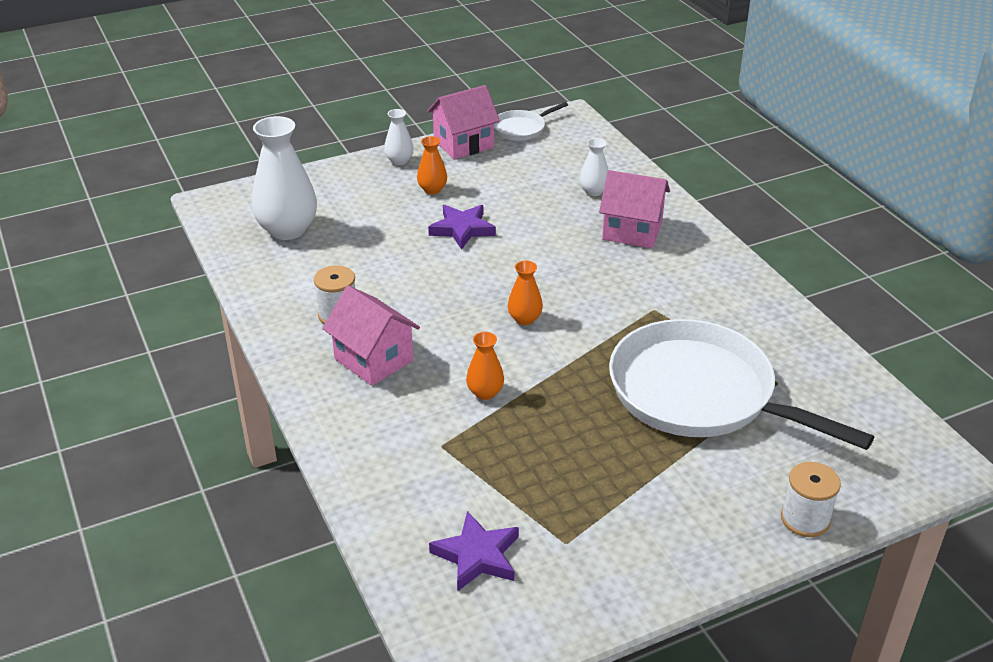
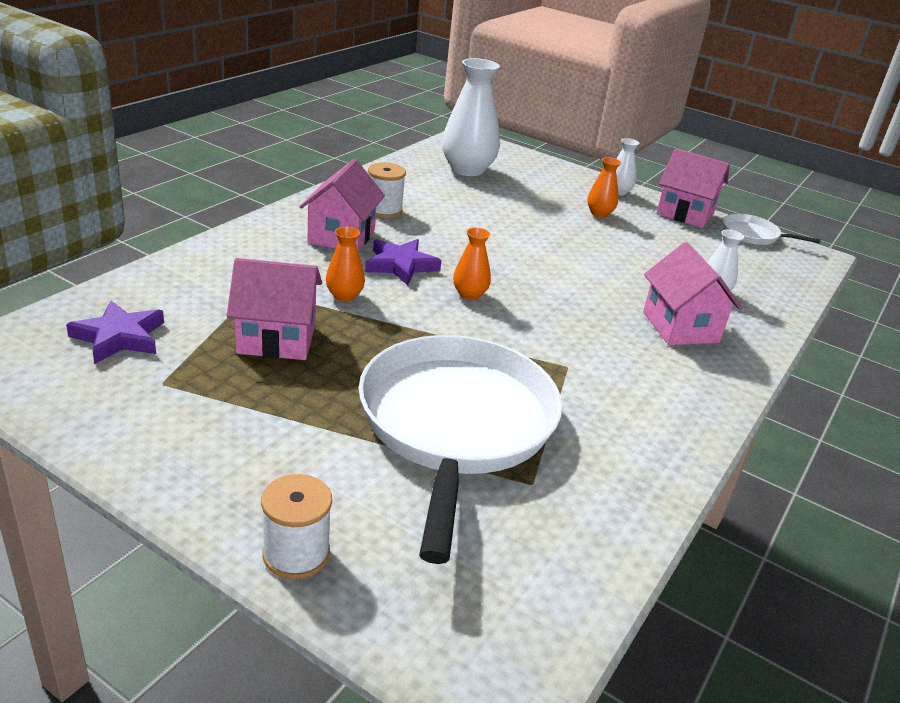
camera: 55 degrees right, 5 degrees down
(462, 229) = (562, 238): purple star -> purple star (401, 265)
(534, 455) = (276, 339): none -> pink house

